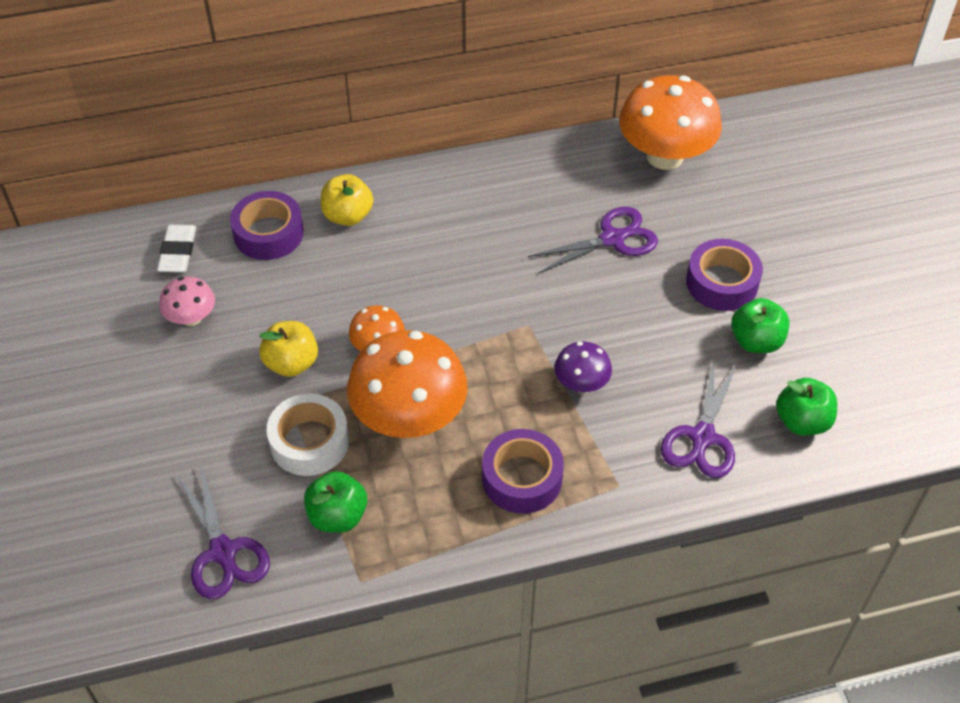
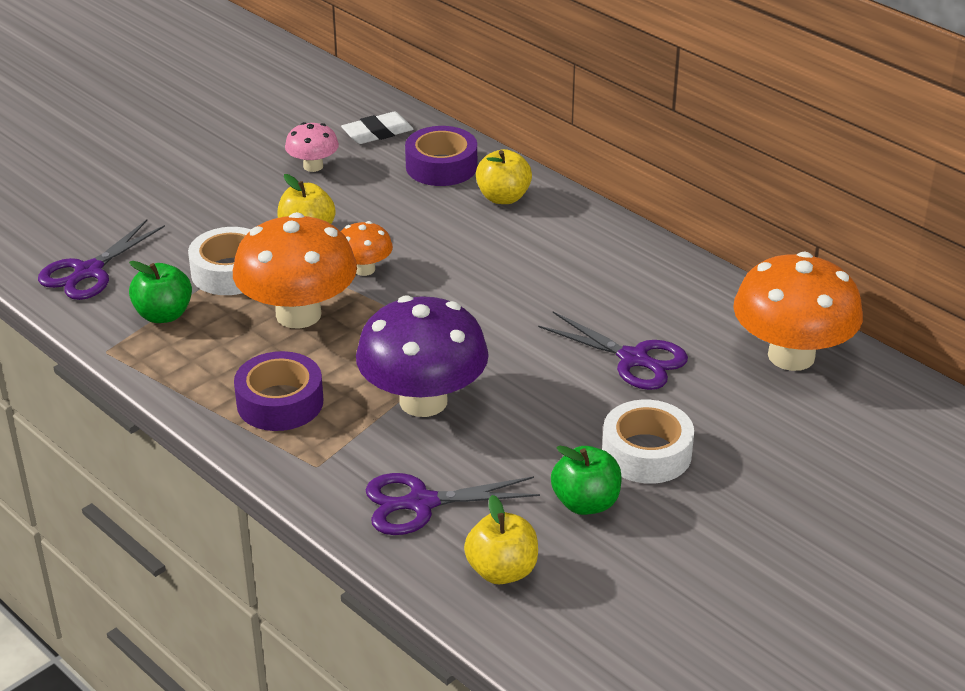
camera: 60 degrees right, 15 degrees down
(581, 384) = (423, 401): purple mushroom -> purple mushroom, size x2.02
(722, 283) = (646, 453): purple tape -> white tape
(802, 421) = (502, 571): green apple -> yellow apple

